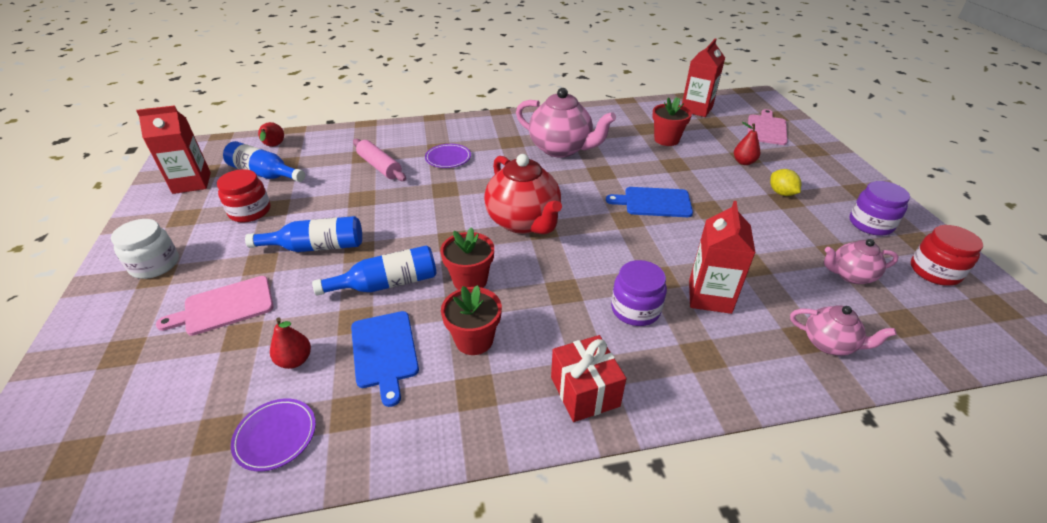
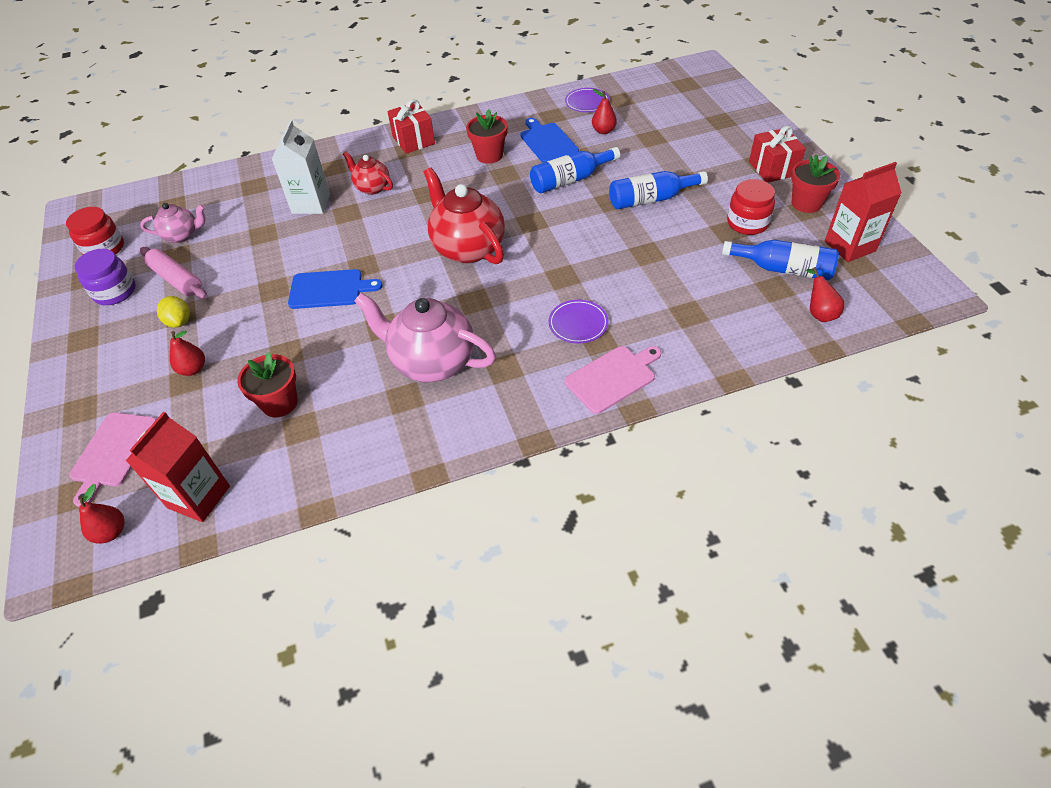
camera: 175 degrees right, 10 degrees up
(155, 265) = (773, 168): white jar -> red gift
(224, 306) = (682, 150): pink cutting board -> pink cutting board (613, 377)
(380, 166) = (656, 298): pink rolling pin -> pink rolling pin (176, 280)
(470, 280) = (504, 191): red flower pot -> red flower pot (806, 203)
(635, 309) = (372, 187): purple jar -> red teapot
(709, 296) = (311, 204): red carton -> white carton
(738, 102) = (111, 532): none -> red pear
(829, 343) = (240, 184): pink teapot -> none

